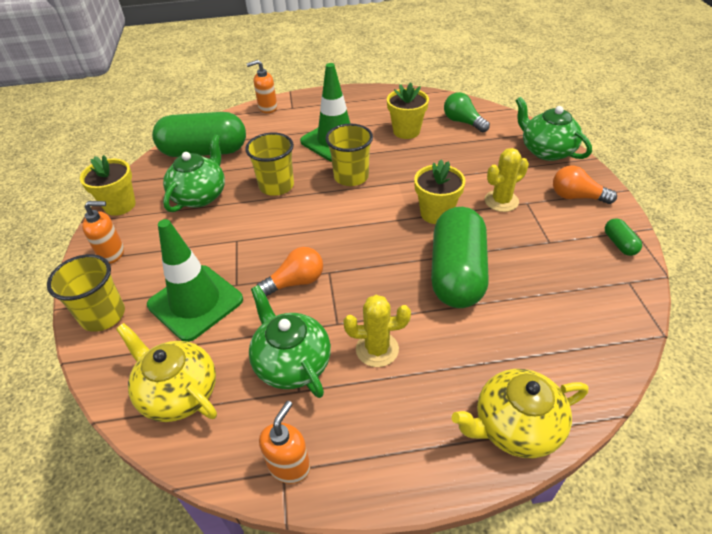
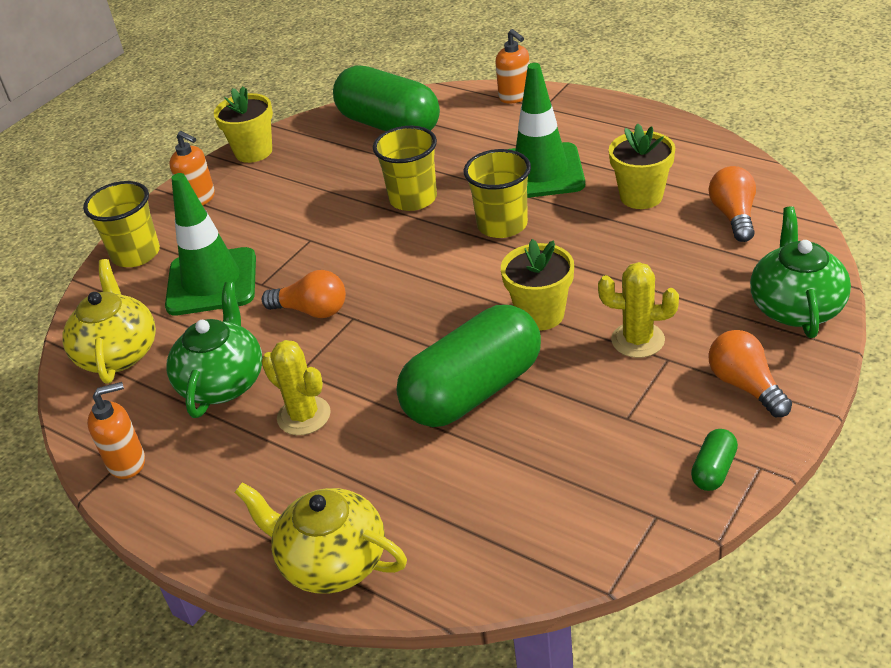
camera: 45 degrees right, 5 degrees down
(200, 195) = (331, 175): green teapot -> none
(267, 108) = (515, 96): orange soap dispenser -> orange soap dispenser turned 150 degrees counterclockwise
(463, 122) = (733, 216): green light bulb -> orange light bulb

